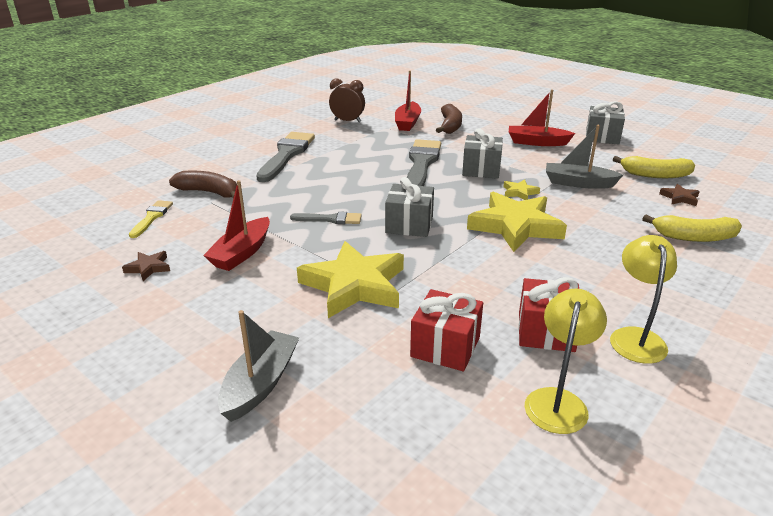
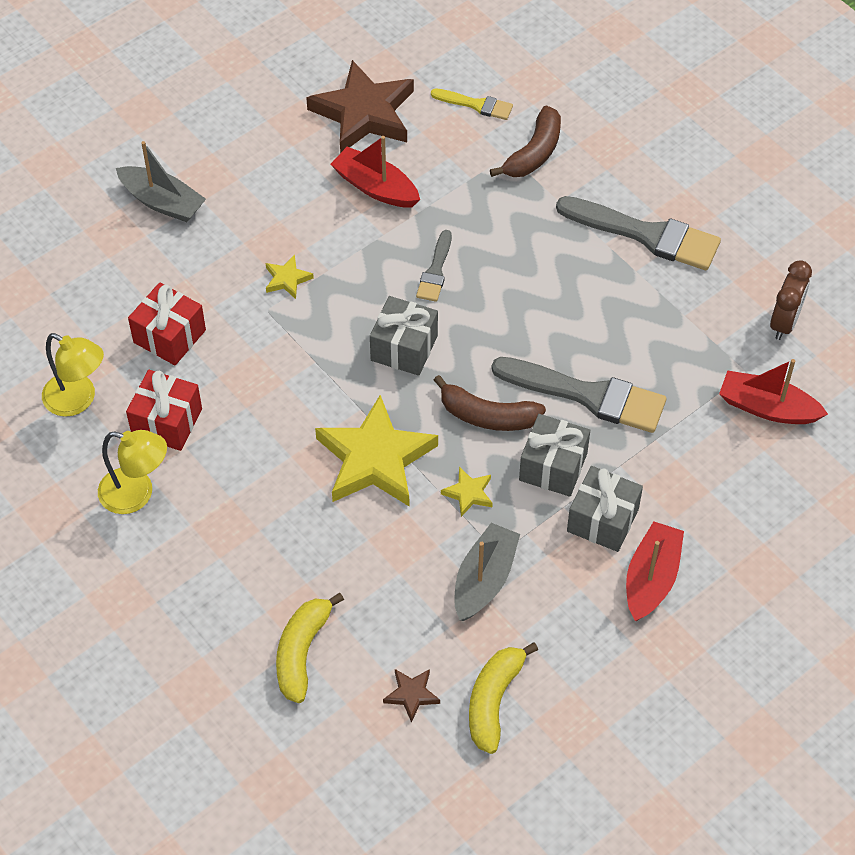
camera: 100 degrees right, 25 degrees up
(148, 268) = (364, 113): brown star -> brown star, size x2.32
(354, 285) = (287, 279): yellow star -> yellow star, size x0.43
(450, 126) = (744, 468): brown banana -> brown banana (487, 416)
(602, 137) = (663, 692): grey gift -> grey gift (602, 520)

